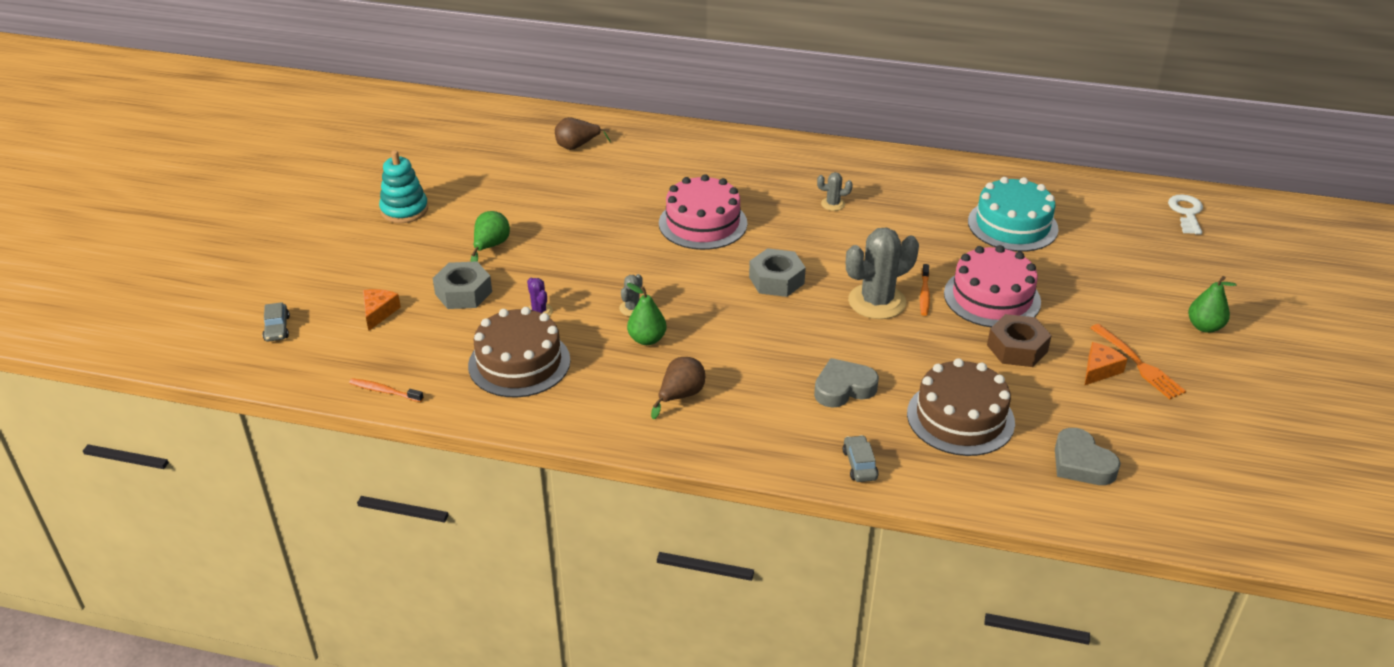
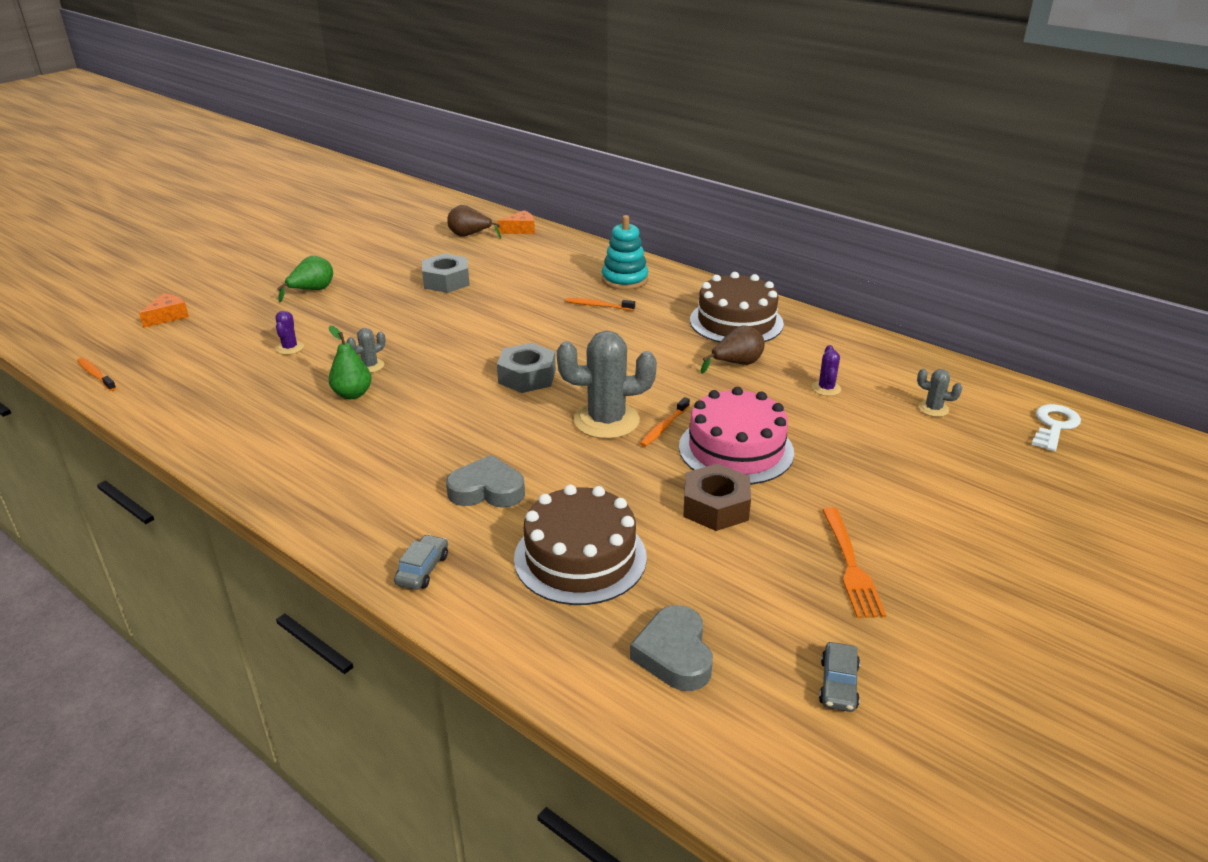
camera: 25 degrees right, 5 degrees down
(277, 328) = (83, 309): grey car -> grey car (838, 684)
(404, 210) = (279, 250): turquoise stacking toy -> turquoise stacking toy (624, 280)
(463, 293) = (248, 319): grey nut -> grey nut (446, 281)
(519, 363) = (224, 383): brown cake -> brown cake (736, 322)
(680, 396) = (325, 450): brown pear -> brown pear (736, 364)
(703, 223) = (511, 315): pink cake -> none
(769, 194) = (598, 306): none -> orange toothbrush
(833, 204) = (652, 327): grey cactus -> grey cactus (933, 409)
(1012, 225) = (826, 388): turquoise cake -> purple cactus
(1099, 370) = (794, 558): orange cheese -> orange cheese (520, 230)
(1204, 327) = (976, 550): green pear -> none

